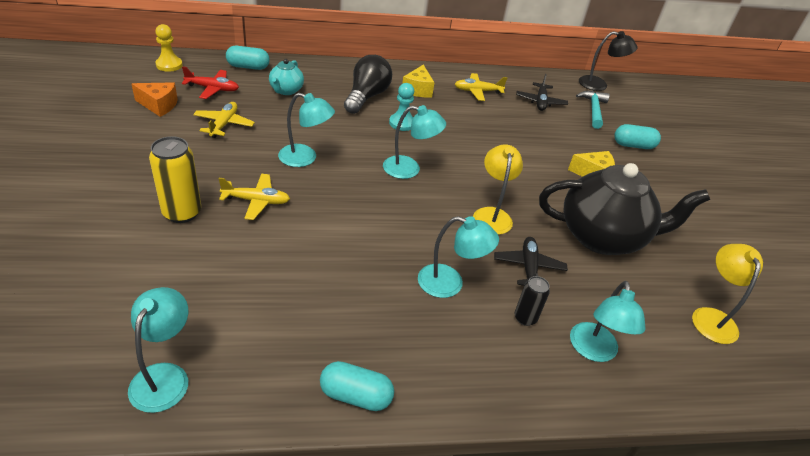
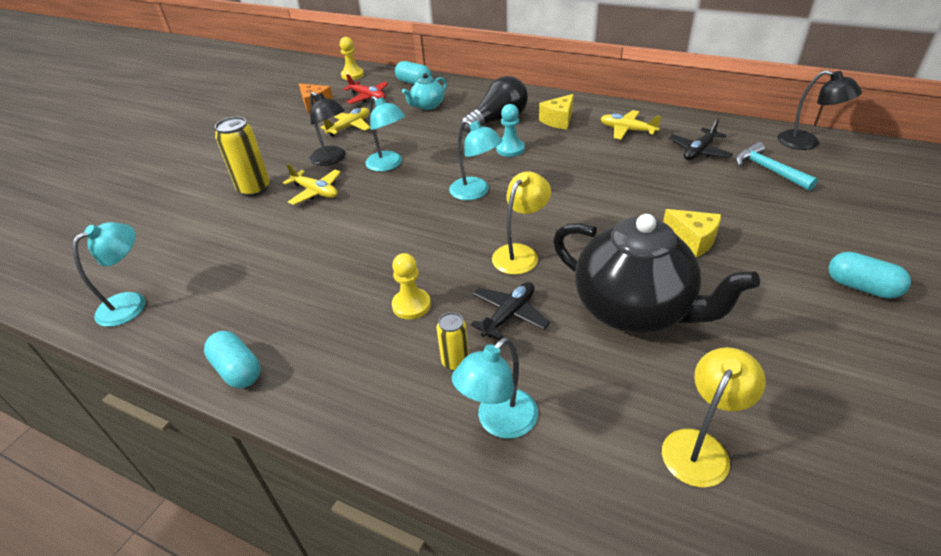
camera: 40 degrees right, 0 degrees up
(240, 163) = (332, 159): none -> black lamp
(450, 283) = (411, 305): turquoise lamp -> yellow pawn
(525, 318) = (455, 362): black can -> yellow can
(593, 110) = (768, 170): turquoise hammer -> turquoise hammer turned 75 degrees counterclockwise
(633, 145) = (788, 219): turquoise capsule -> turquoise capsule (861, 287)

